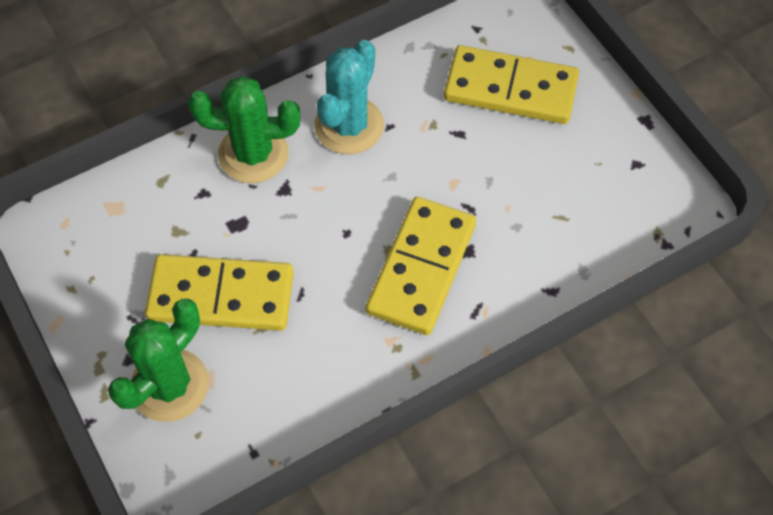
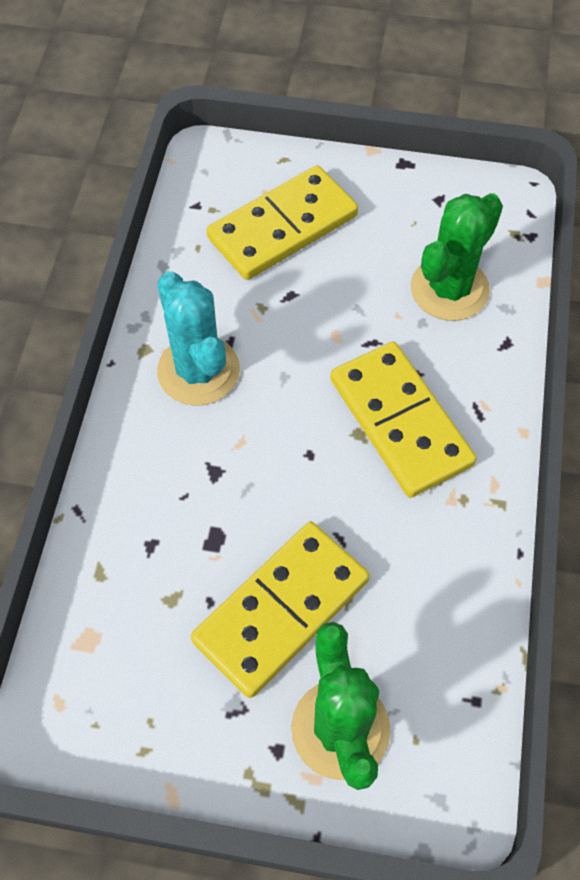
camera: 50 degrees left, 0 degrees up
(253, 154) = (150, 470): green cactus -> green cactus (449, 289)

